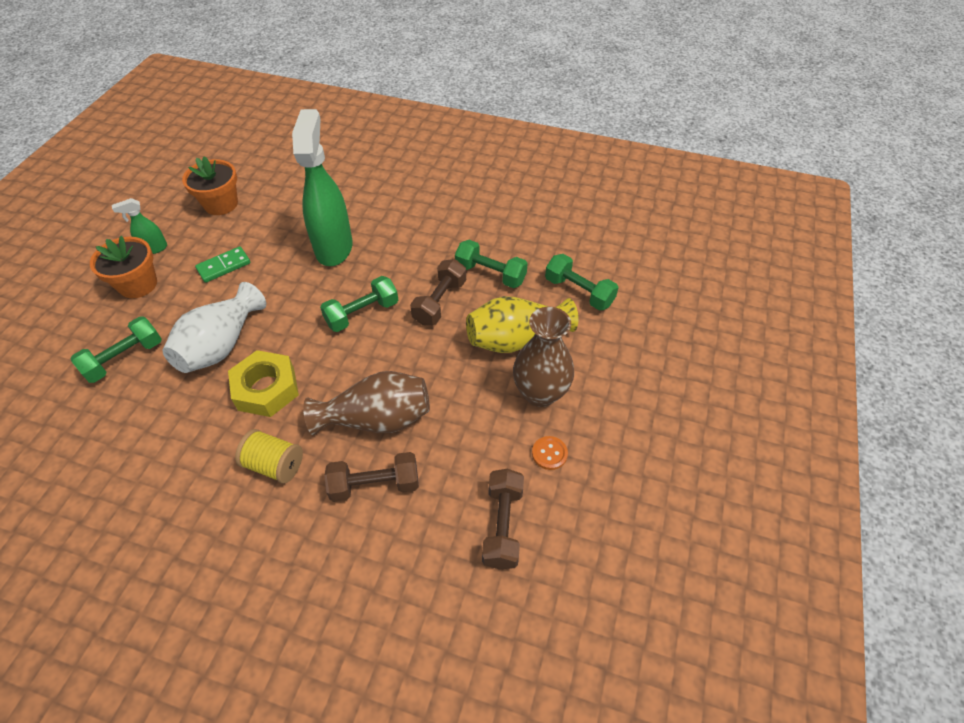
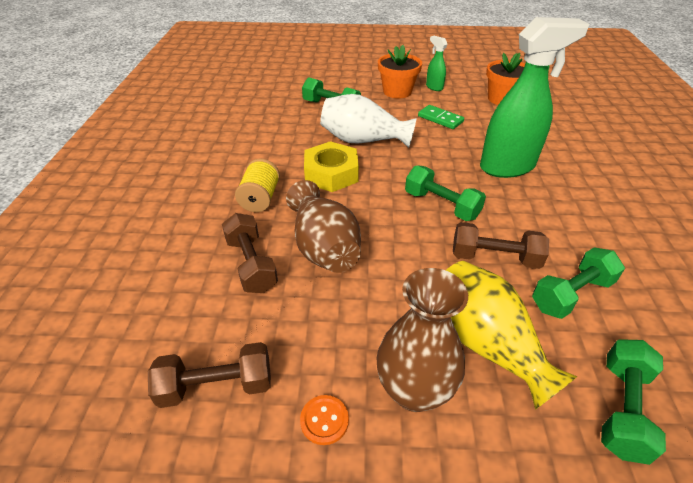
camera: 75 degrees right, 10 degrees down
(490, 274) = (571, 294): green dumbbell -> green dumbbell turned 45 degrees clockwise

